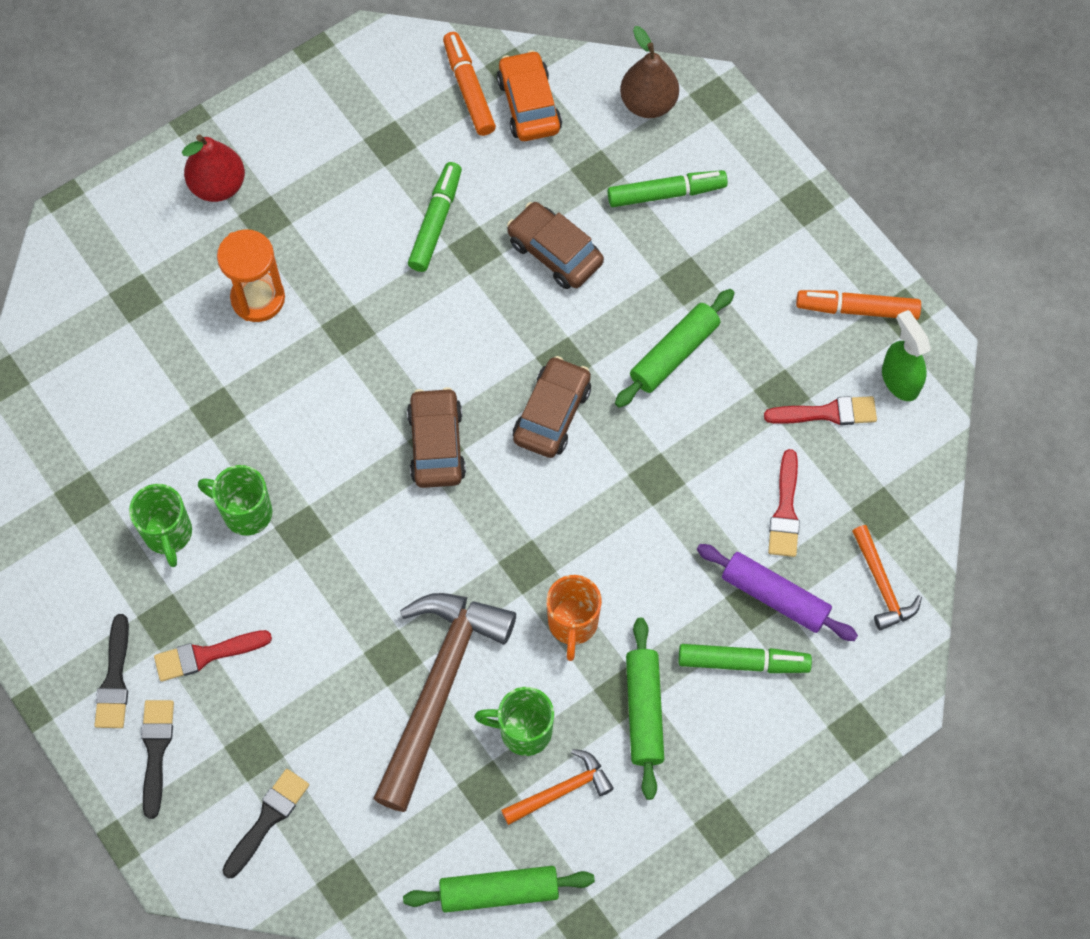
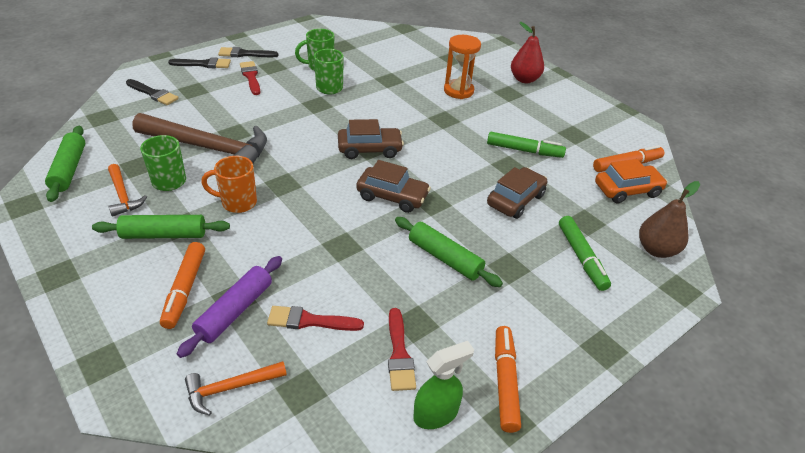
camera: 85 degrees right, 25 degrees down
(743, 662) = (185, 289): green marker -> orange marker

